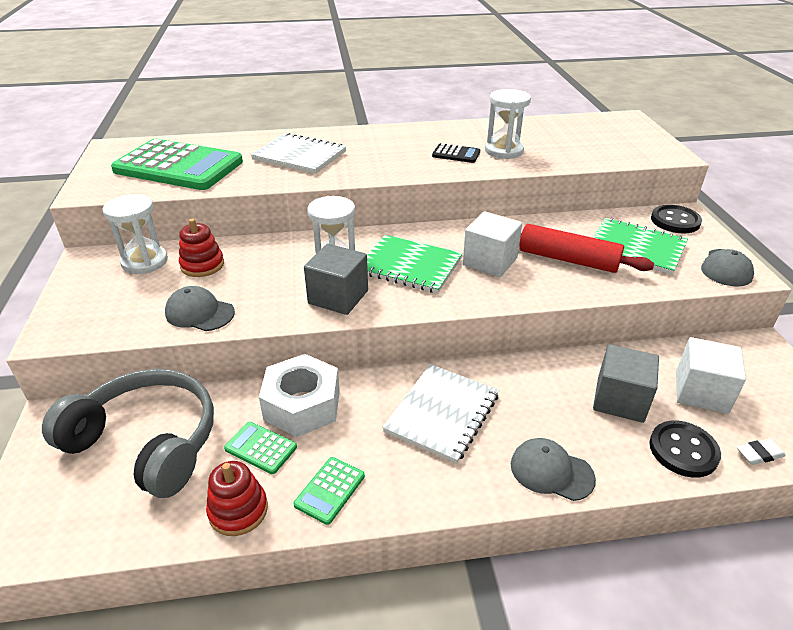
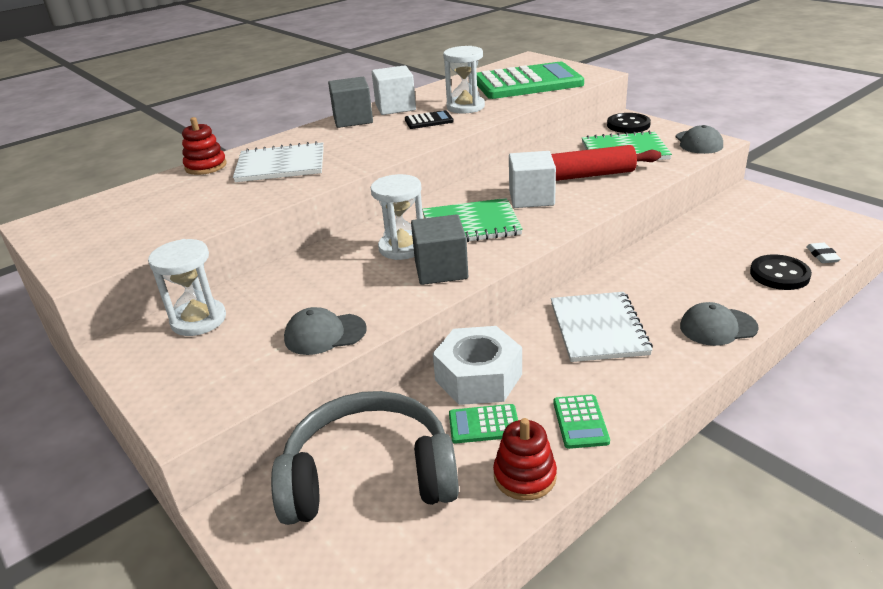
camera: 30 degrees left, 5 degrees down
(179, 166) = (159, 213): green calculator -> green calculator (527, 83)
(202, 265) = (269, 298): red stacking toy -> red stacking toy (206, 166)
(620, 400) = (707, 263): grey cube -> grey cube (353, 119)
(701, 392) = (749, 235): white cube -> white cube (395, 107)
(759, 454) = (822, 256): white eraser -> white eraser turned 45 degrees counterclockwise

